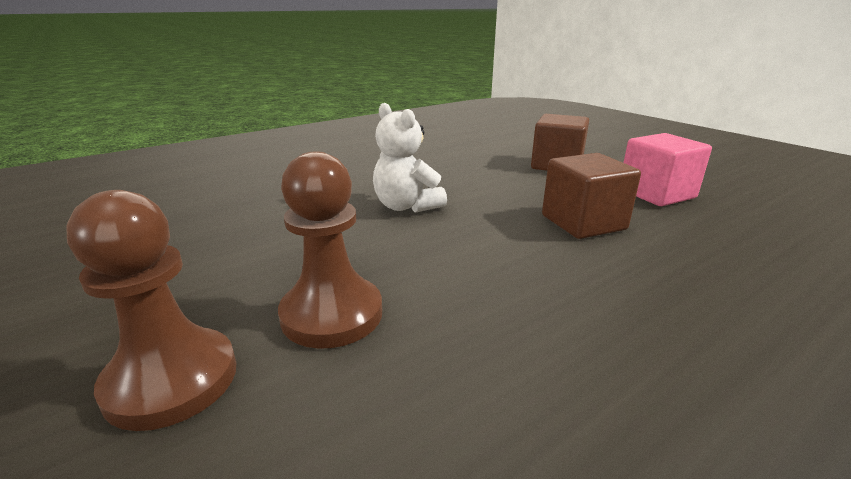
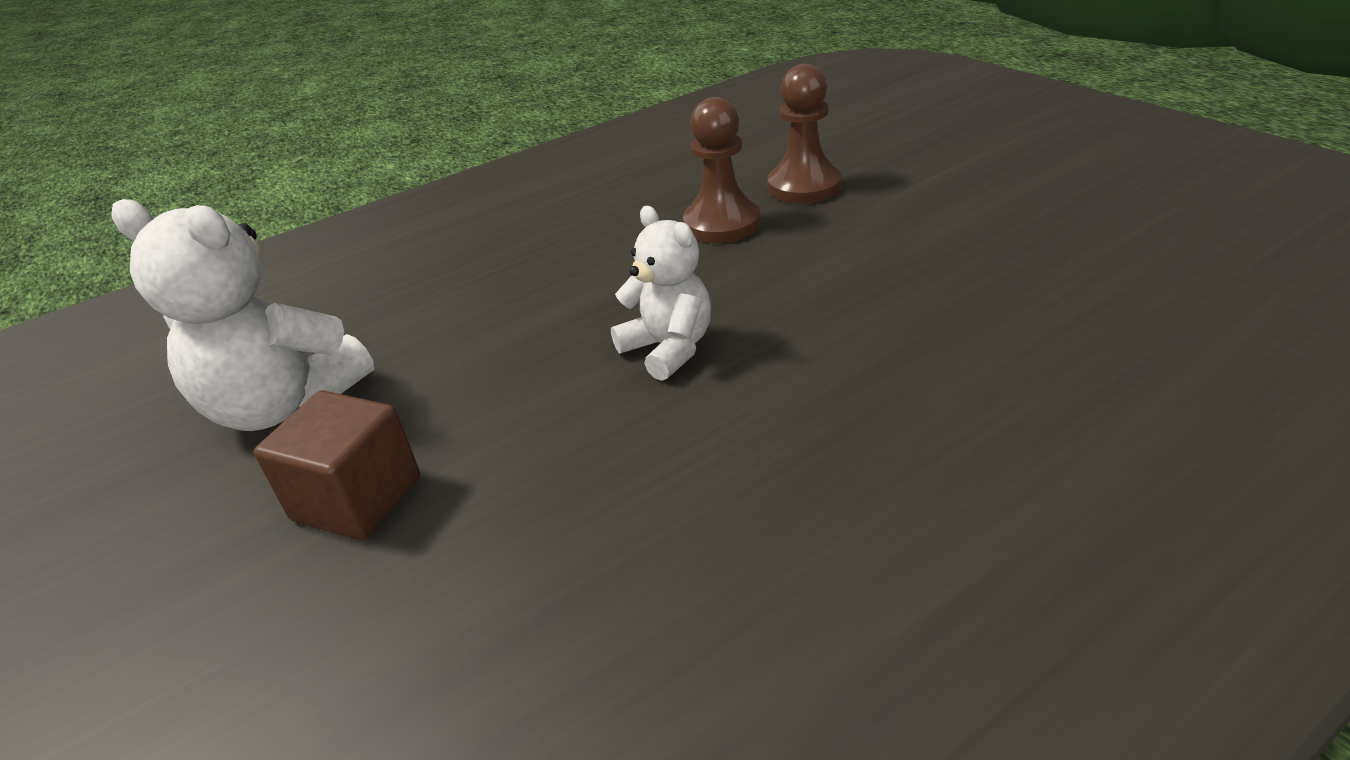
camera: 175 degrees left, 10 degrees up
(583, 222) = (448, 335): brown cube -> none
(656, 194) = (284, 405): pink cube -> white teddy bear

